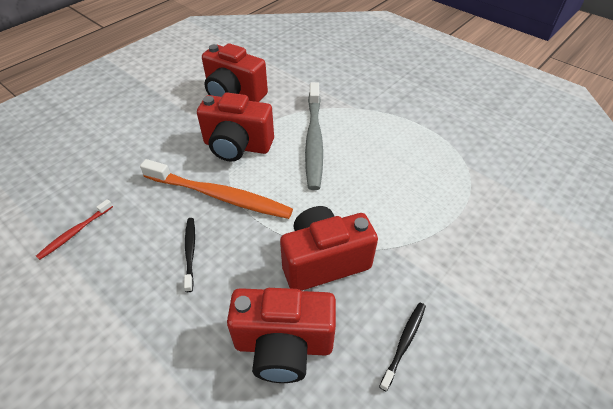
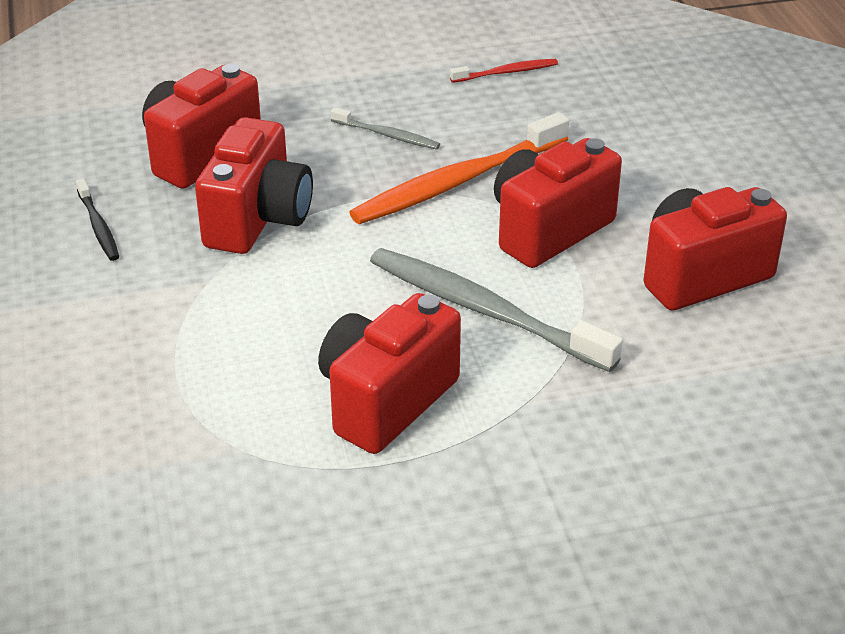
camera: 125 degrees right, 10 degrees down
(75, 233) = (507, 72): red toothbrush -> red toothbrush turned 90 degrees clockwise
(190, 252) = (388, 135): black toothbrush -> grey toothbrush
(395, 141) = (386, 401): none -> red camera

